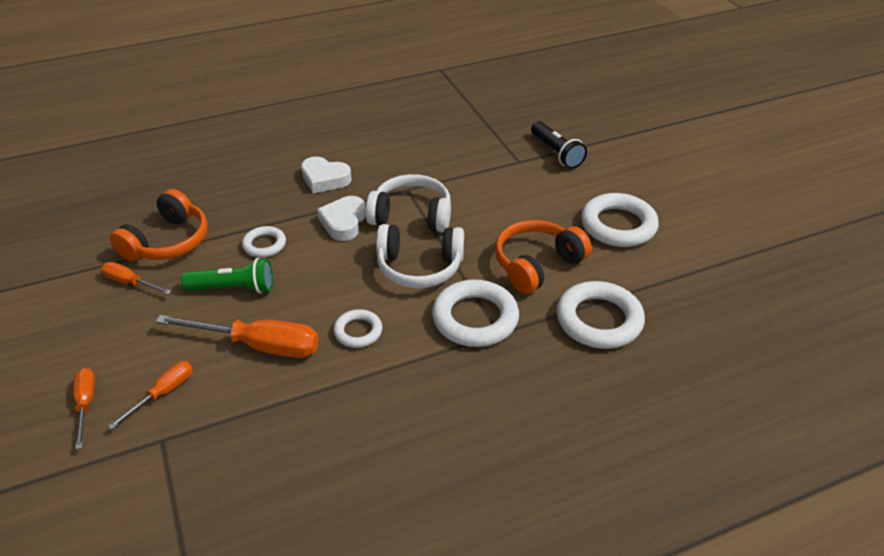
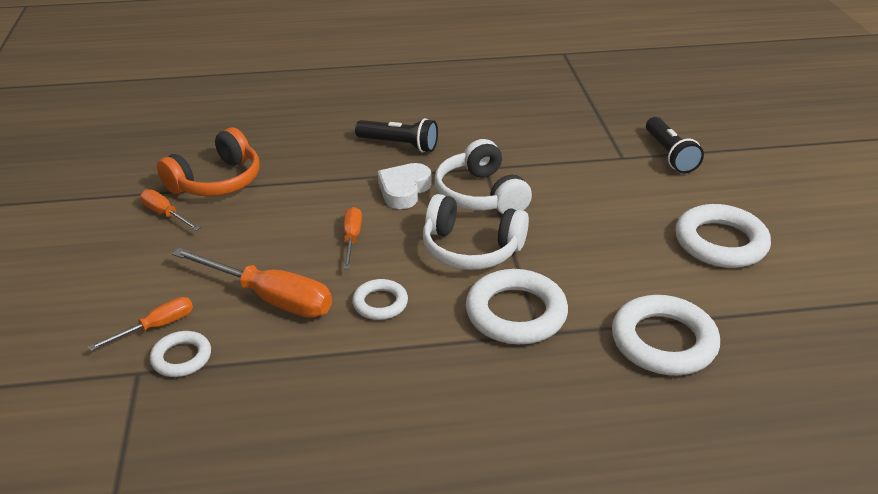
camera: 15 degrees right, 5 degrees down
(86, 404) = (78, 322): orange screwdriver -> orange screwdriver (352, 238)
(233, 288) = (265, 237): green flashlight -> none
(264, 245) = (312, 199): white ring -> white ring (181, 357)
(325, 179) = (399, 145): white heart -> black flashlight
(411, 216) = (480, 195): white headphones -> white headphones turned 135 degrees counterclockwise
(537, 265) = (607, 269): orange headphones -> none

